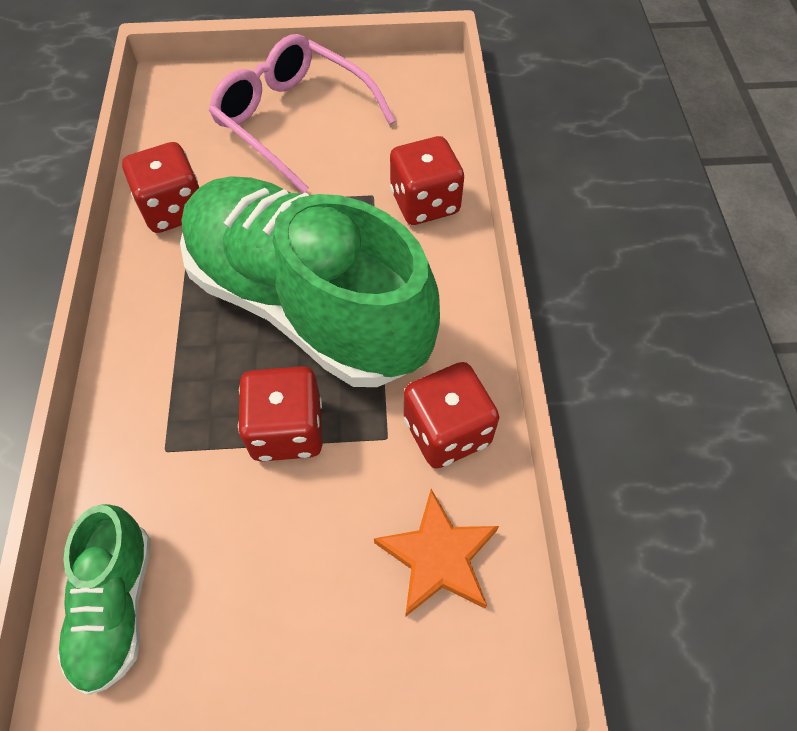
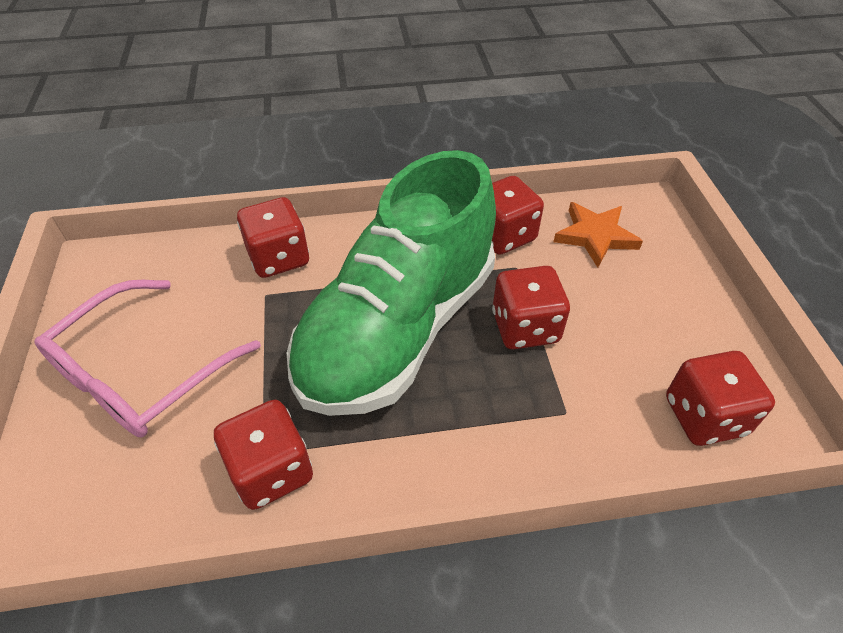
camera: 95 degrees left, 10 degrees down
(116, 605) = (704, 416): green shoe -> red dice

